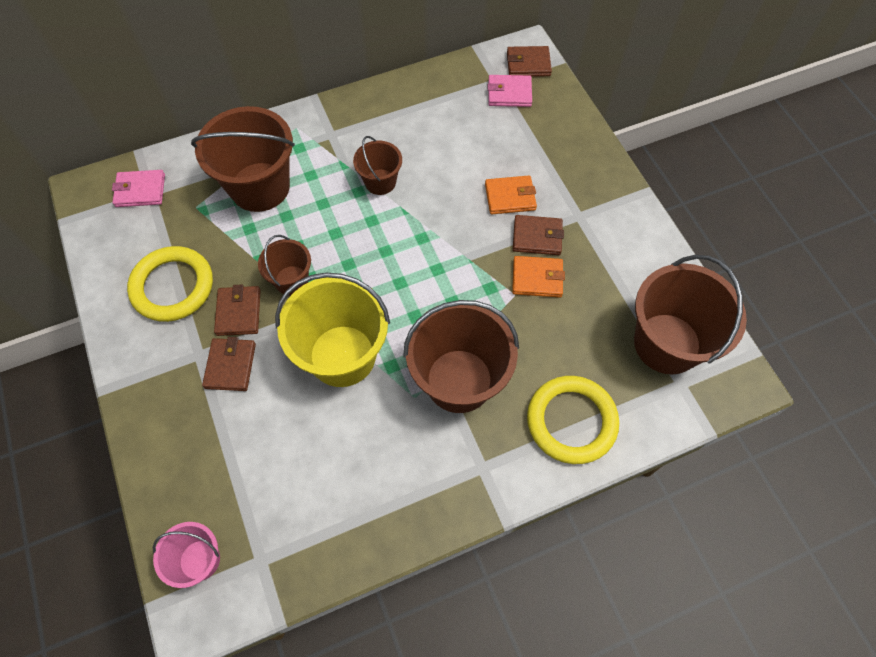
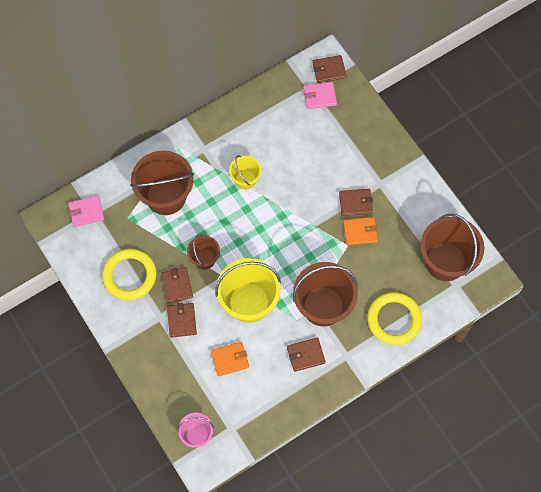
camera: 10 degrees left, 5 degrees up
(380, 182) = (245, 179): brown bucket -> yellow bucket
(415, 454) = (305, 355): none -> brown wallet
(510, 197) = (333, 177): orange wallet -> orange wallet (230, 359)

